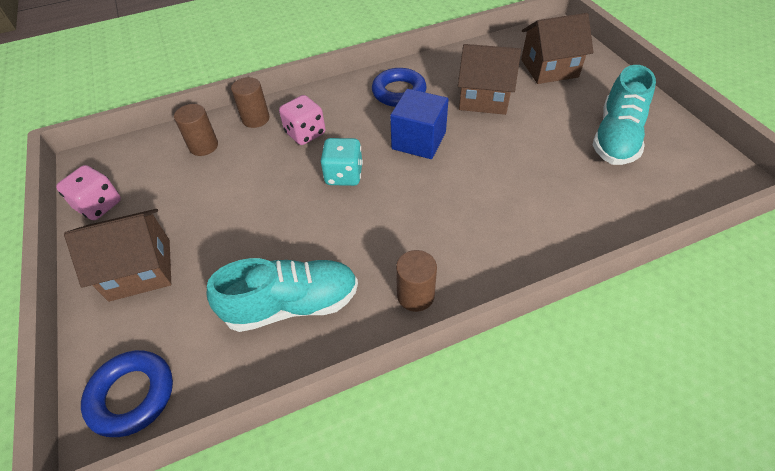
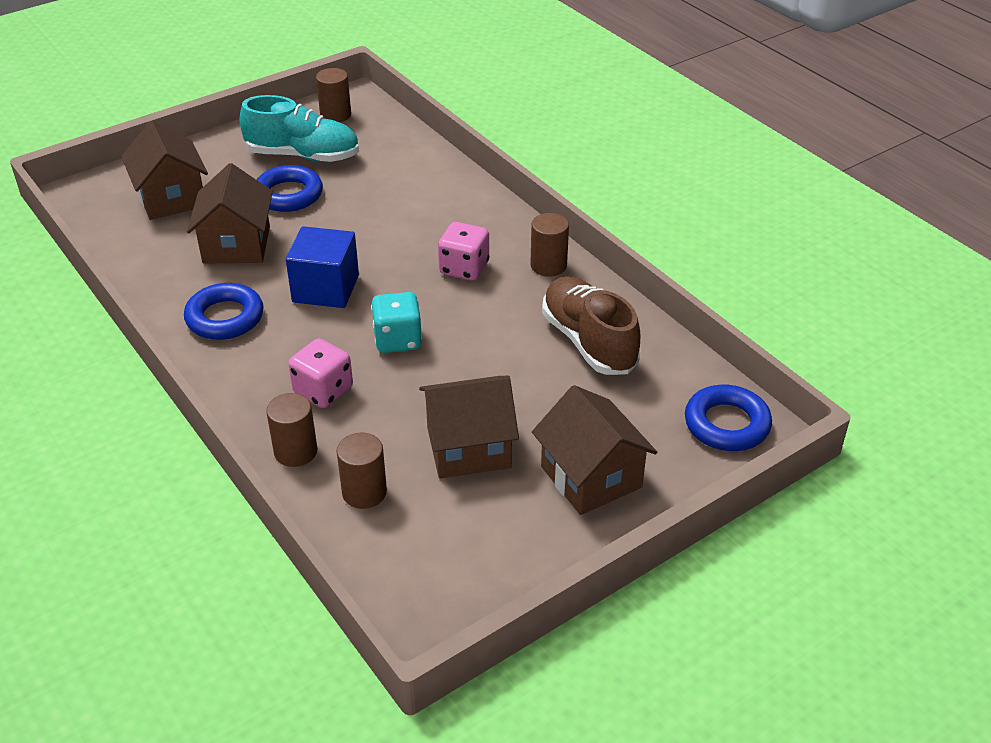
camera: 105 degrees left, 10 degrees down
(99, 205) = (505, 567): pink dice -> pink dice (464, 268)
(212, 201) = (468, 447): none -> brown house
(292, 304) = (588, 342): turquoise shoe -> brown shoe
(552, 126) = (288, 195): none -> blue ring
(696, 162) = (335, 115): none -> brown cylinder

